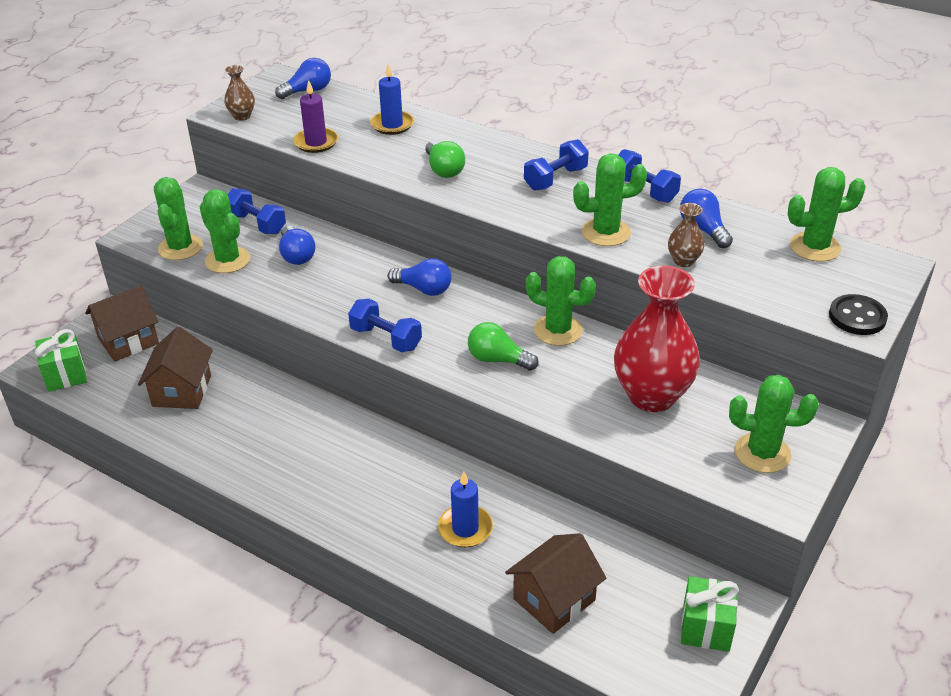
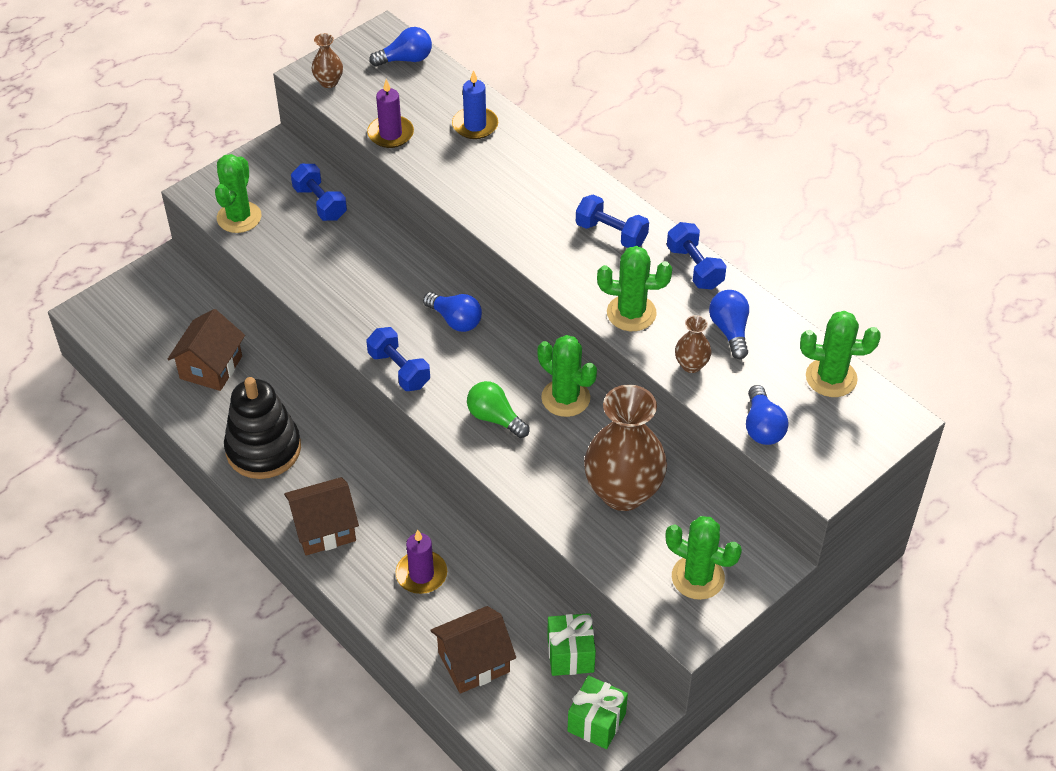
camera: 15 degrees right, 10 degrees up
(65, 375) = (110, 325): green gift -> green gift (570, 655)
(128, 341) = (176, 299): brown house -> brown house (324, 529)
(227, 260) = (279, 243): green cactus -> none
(259, 450) = (263, 449): none -> black stacking toy
(297, 255) = (347, 252): blue light bulb -> blue light bulb (762, 427)
(444, 170) = (504, 198): green light bulb -> none
(465, 528) = (421, 574): blue candle -> purple candle
(555, 179) = (611, 233): blue dumbbell -> blue dumbbell turned 60 degrees clockwise
(652, 396) = (623, 492): red vase -> brown vase
(857, 317) = (827, 469): black button -> none

